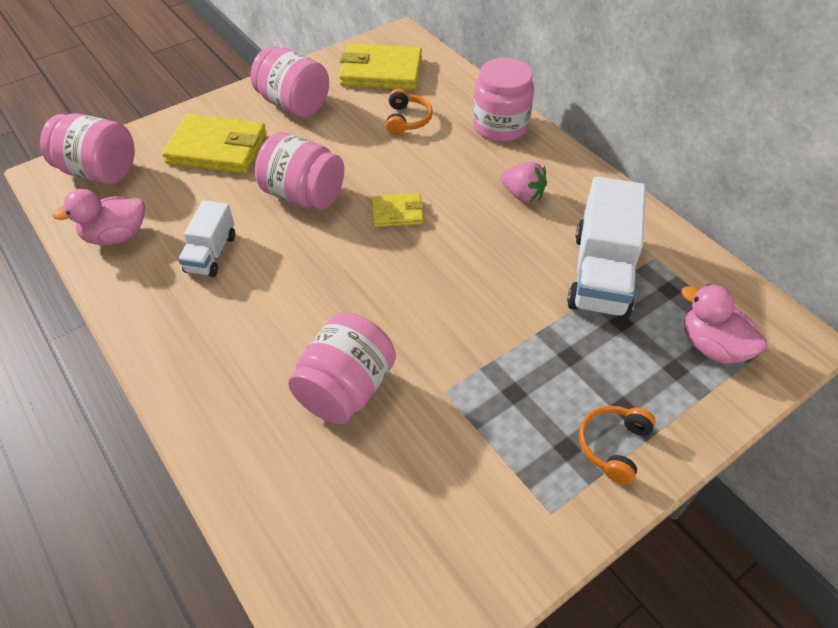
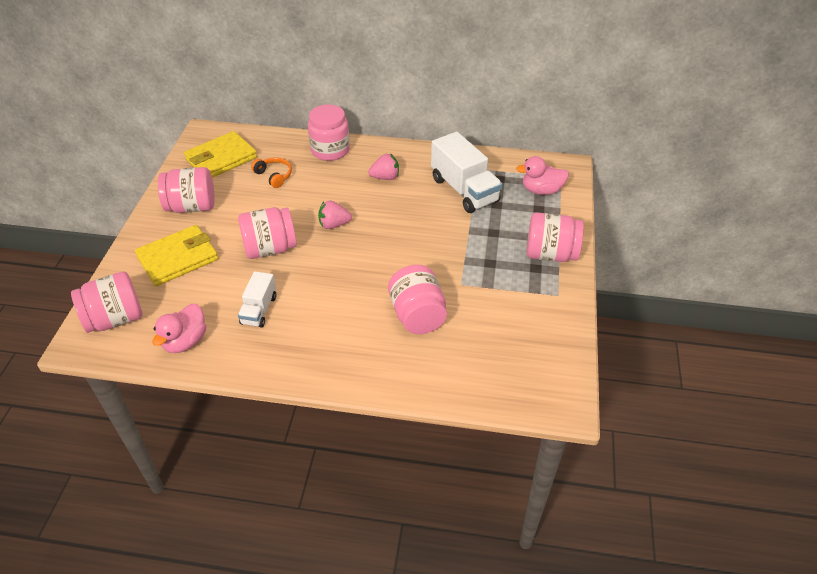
camera: 45 degrees left, 5 degrees down
(211, 253) = (259, 310): white truck -> white truck turned 45 degrees clockwise
(397, 213) = (334, 225): yellow wallet -> pink strawberry
(613, 446) = (550, 254): orange headphones -> pink jar

